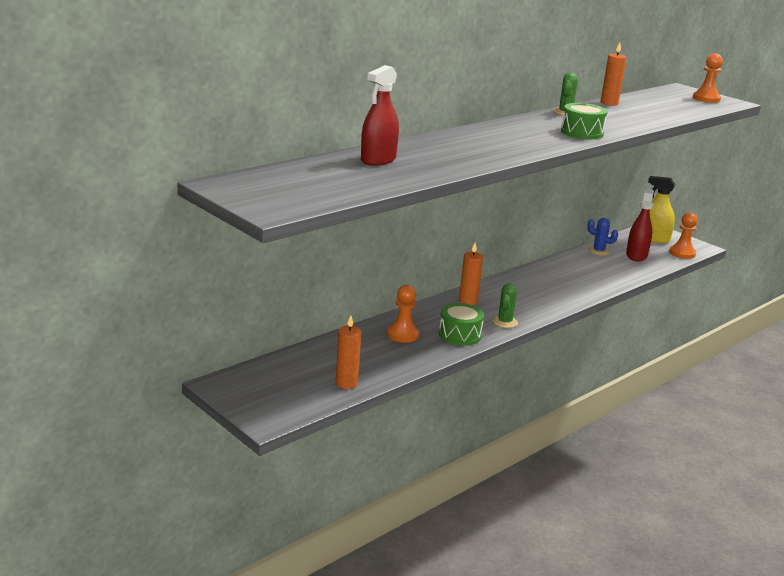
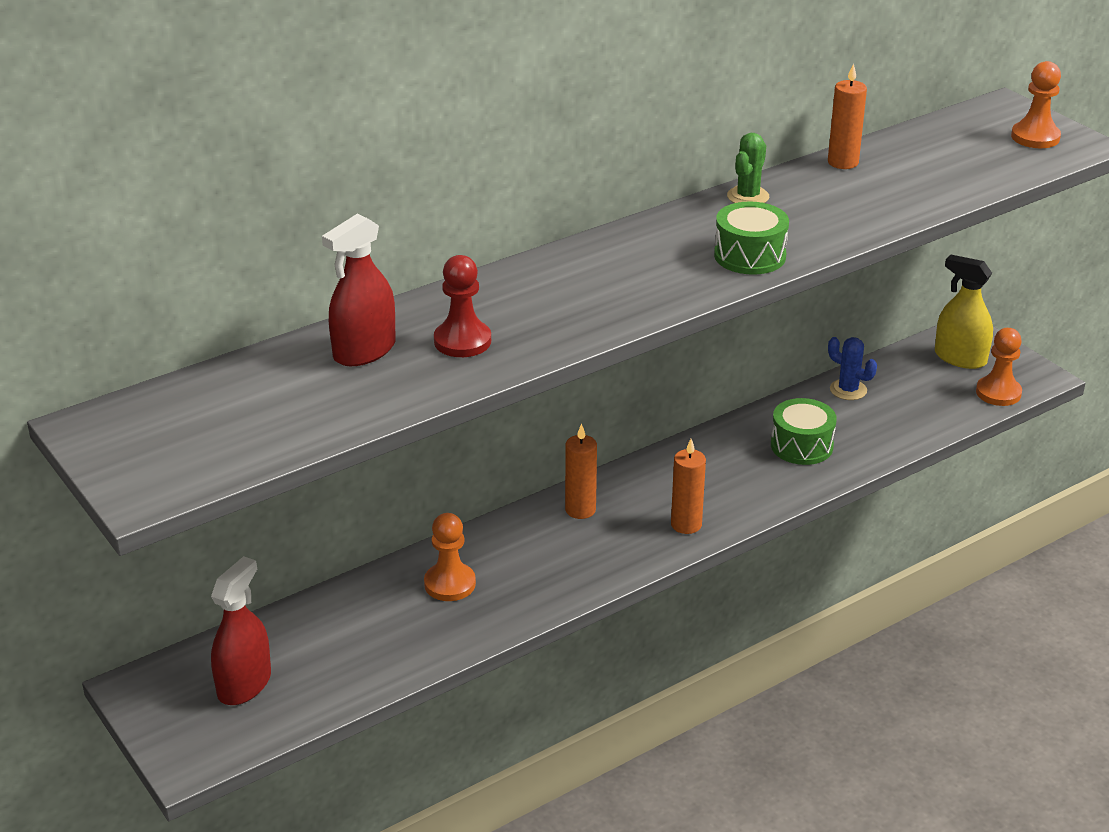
camera: 10 degrees right, 10 degrees up
(346, 383) = (330, 688): orange candle -> orange candle (686, 524)
(436, 158) = (462, 341): none -> red pawn
(460, 335) = (542, 585): green drum -> green drum (801, 446)
(504, 322) = (626, 557): green cactus -> none
(636, 255) = (912, 399): red spray bottle -> red spray bottle (244, 684)

